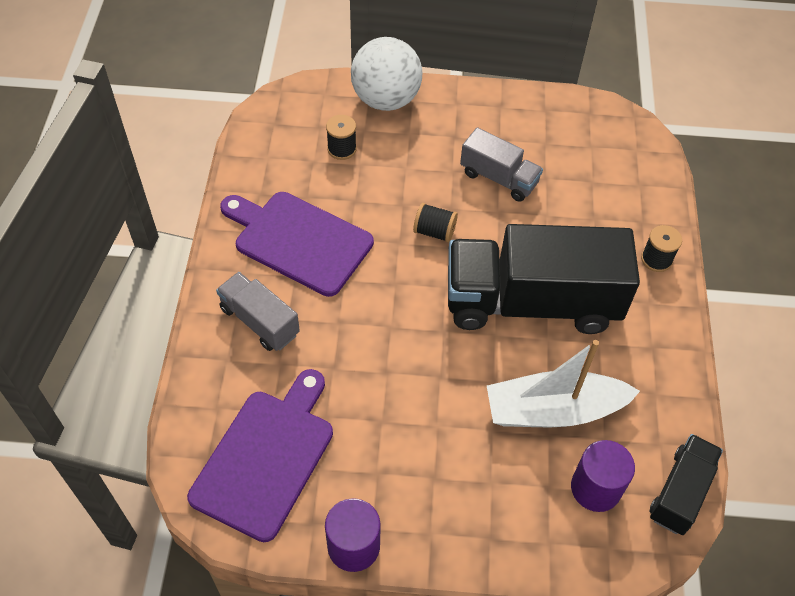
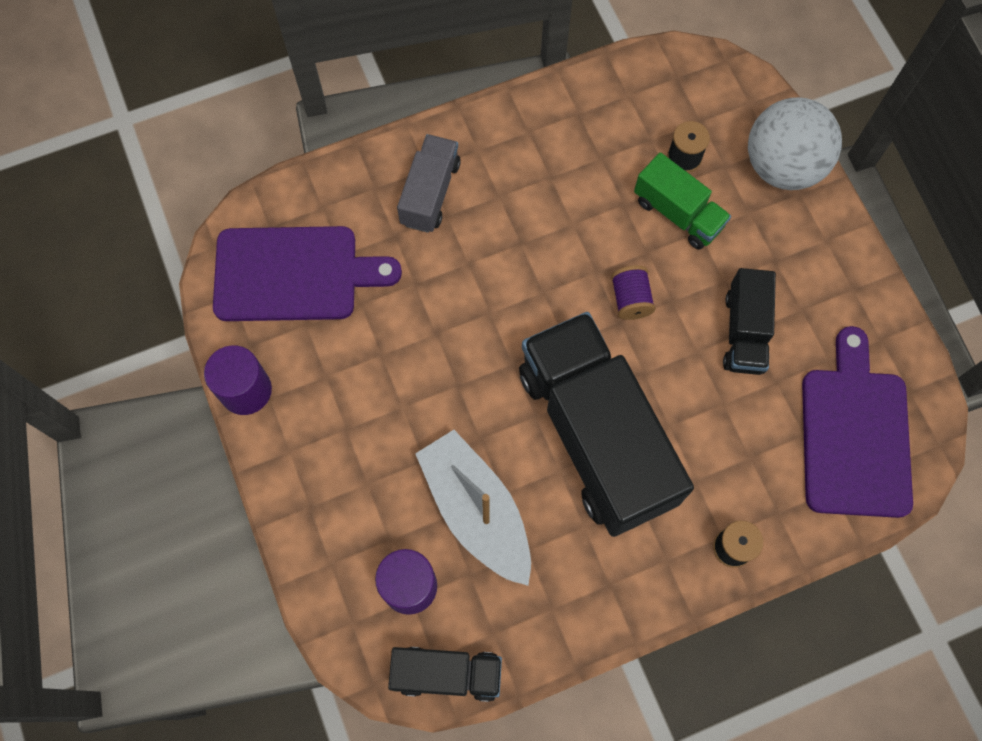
camera: 65 degrees right, 15 degrees up
(298, 240) = (542, 178): purple cutting board -> purple cutting board (855, 434)
(383, 173) = (678, 213): none -> green truck
(434, 231) = (630, 299): black spool -> purple spool
(499, 178) = (744, 332): grey truck -> black truck

